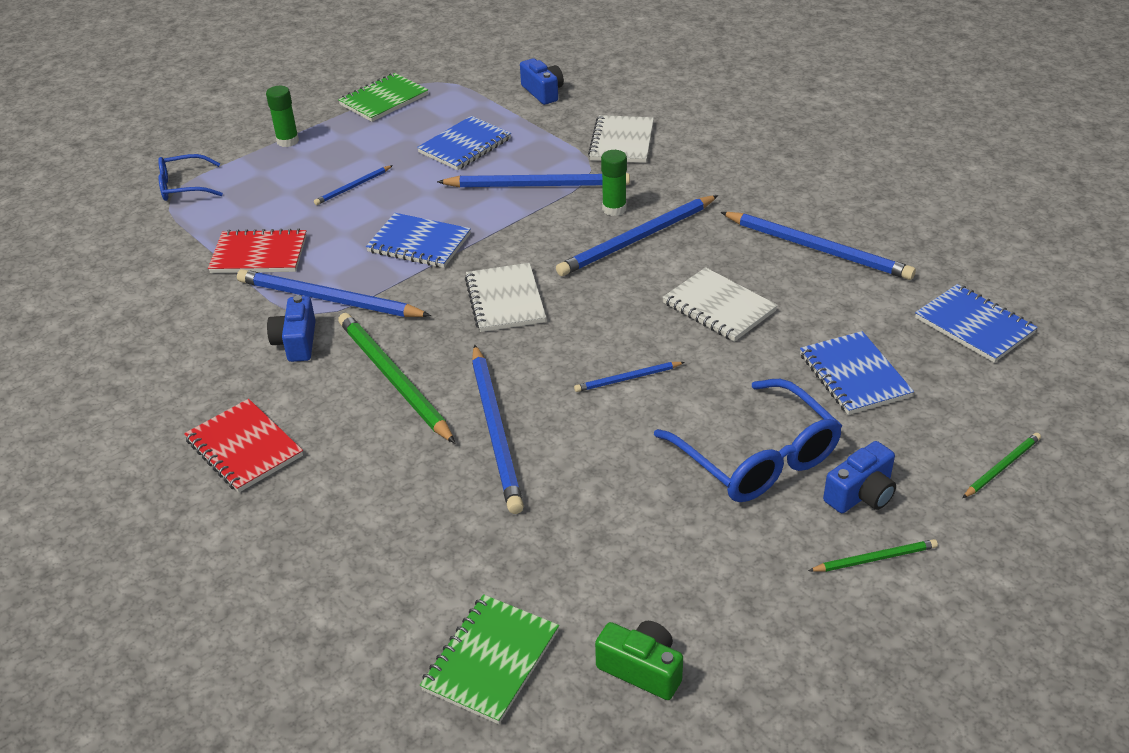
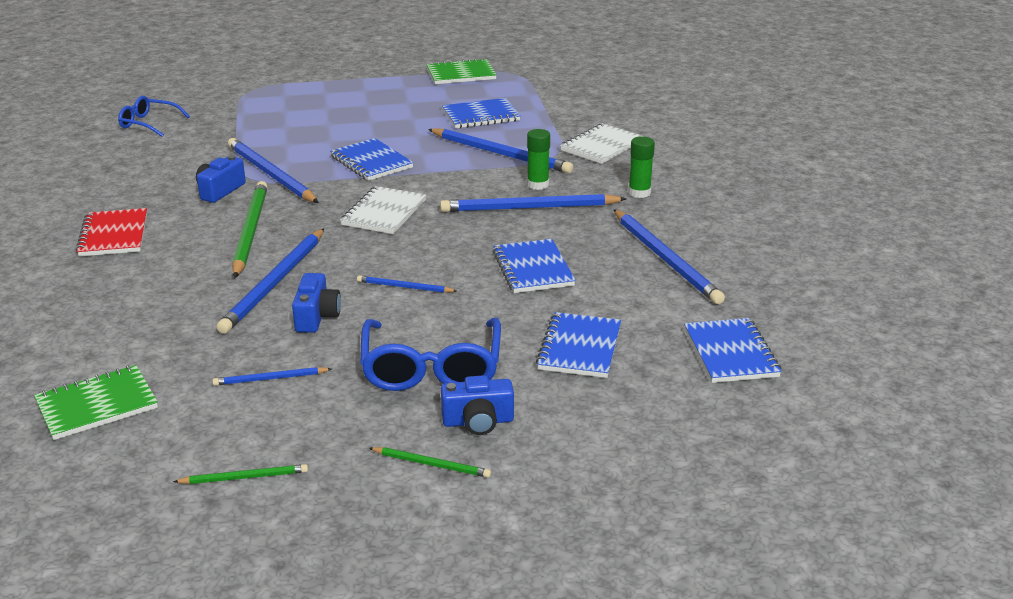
camera: 30 degrees right, 10 degrees down
(183, 186) = (267, 86): blue glasses -> blue glasses (148, 123)
(259, 254) = (262, 136): red notebook -> none
(288, 141) = (365, 80): green glue stick -> green glue stick (639, 193)
(353, 187) = (371, 118): blue pencil -> blue pencil (270, 379)
(543, 92) = (583, 100): blue camera -> blue camera (316, 317)
(642, 669) = (180, 453): green camera -> none
(718, 307) = (532, 269): white notebook -> blue notebook
(1002, 467) = (619, 452): green pencil -> green pencil (244, 477)

